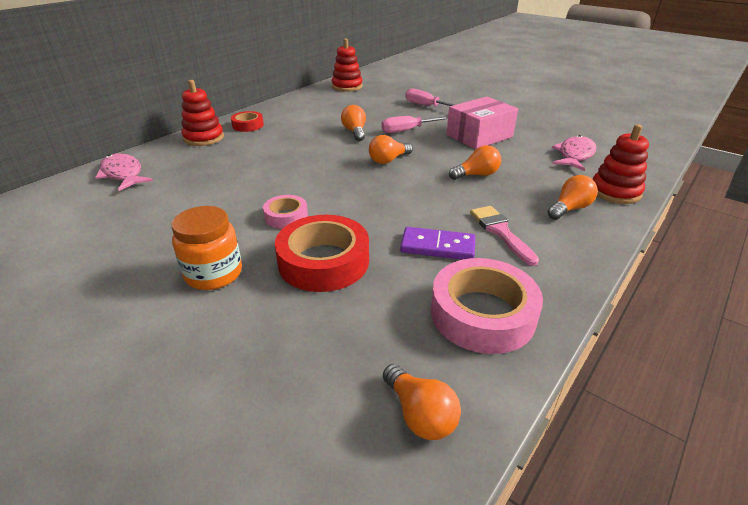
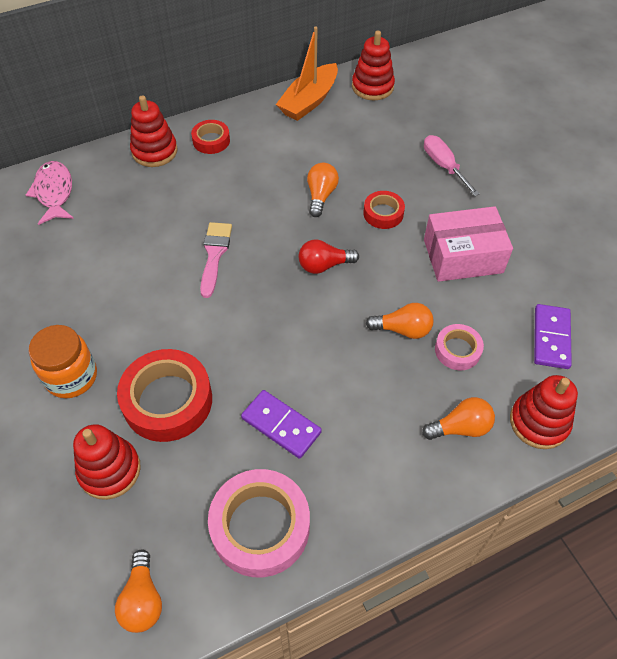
camera: 25 degrees right, 20 degrees up
(286, 216) = (169, 321): pink tape -> pink tape (457, 350)
(302, 325) = (109, 470): none -> red stacking toy
(308, 98) = (309, 101): none -> orange boat
(388, 160) = (324, 265): orange light bulb -> red light bulb
(407, 130) = (383, 213): pink screwdriver -> red tape
(501, 232) = (358, 431): pink brush -> pink brush (214, 254)
(574, 155) = (551, 338): pink fish -> purple domino

